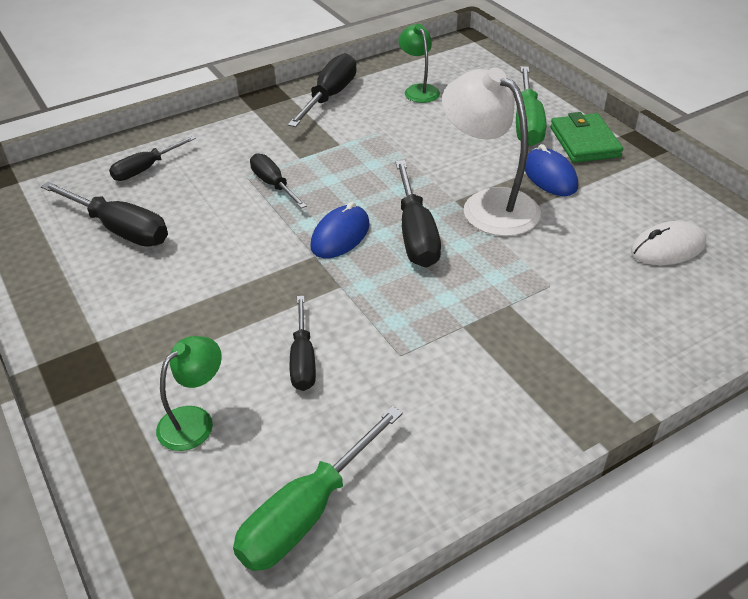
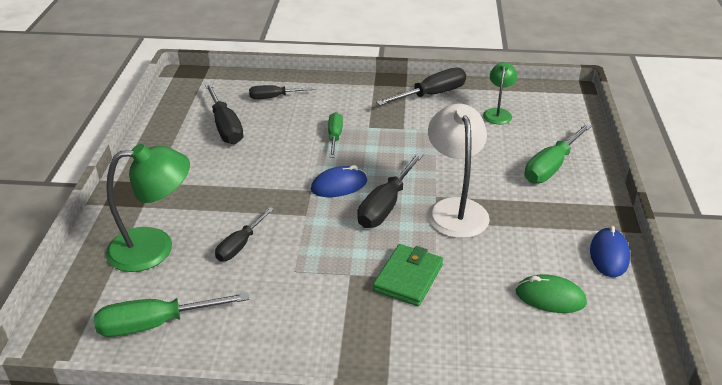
camera: 35 degrees right, 5 degrees down
(194, 420) = (154, 247): green lamp -> green lamp, size x1.79
(273, 184) = (335, 136): black screwdriver -> green screwdriver
(549, 176) = (522, 210): blue mouse -> blue mouse (609, 255)
(584, 142) = (579, 198): green wallet -> green wallet (408, 278)
(667, 248) = (550, 297): white mouse -> green mouse

